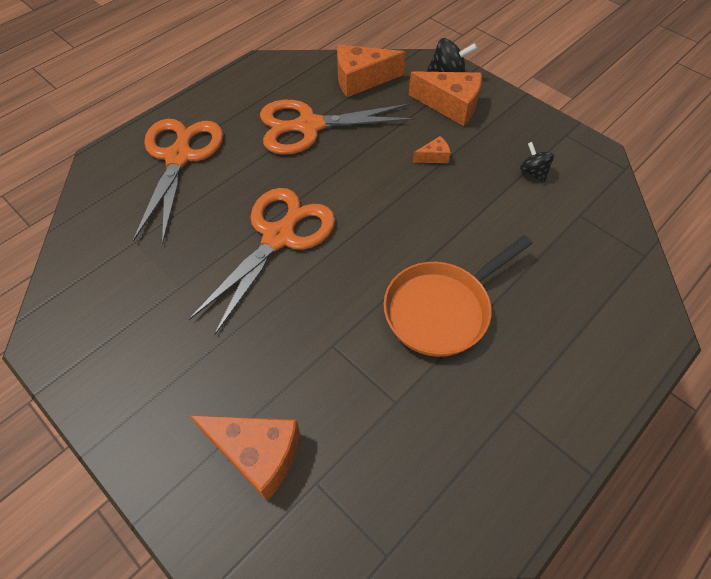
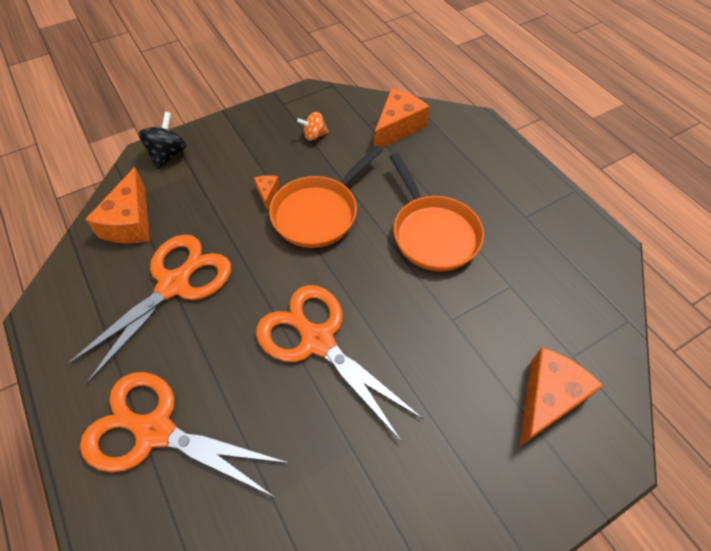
camera: 75 degrees left, 0 degrees up
(308, 126) = (174, 284): orange scissors -> orange scissors turned 150 degrees counterclockwise
(426, 202) = (319, 213): none -> orange pan
(451, 105) = (209, 163): orange cheese -> orange cheese (397, 127)
(533, 172) = (314, 135): black spinning top -> orange spinning top

